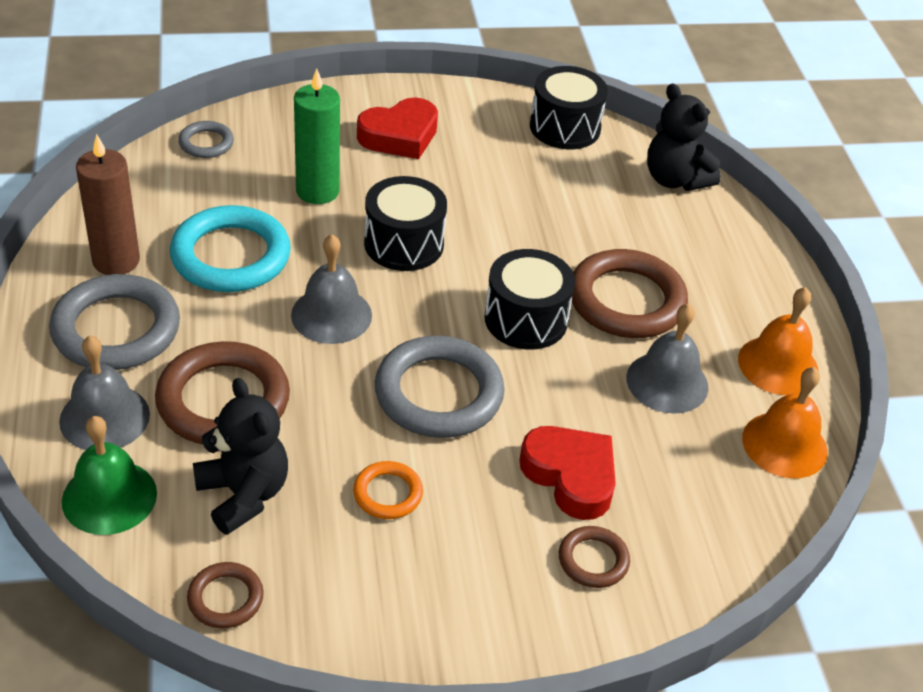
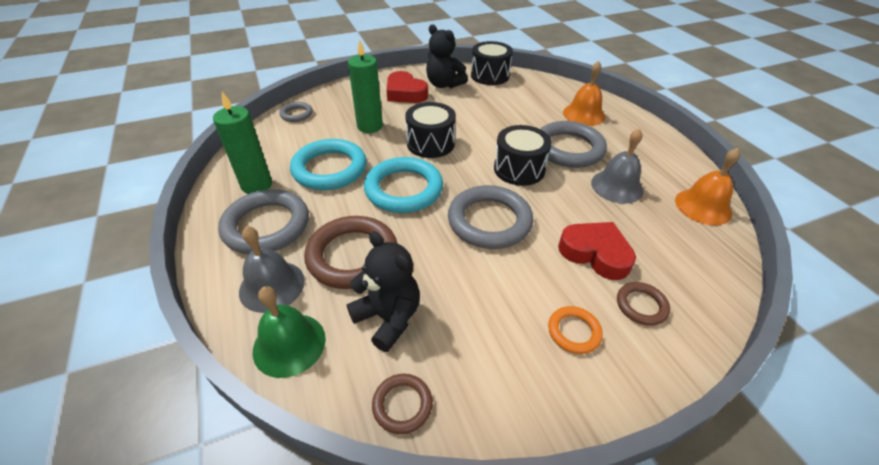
camera: 10 degrees left, 0 degrees up
(116, 261) = (257, 185): brown candle -> green candle
(331, 315) = (404, 189): grey bell -> turquoise ring
(388, 493) = (487, 293): orange ring -> orange ring (574, 332)
(399, 136) = (405, 93): red heart -> red heart turned 90 degrees clockwise
(626, 300) = (568, 149): brown ring -> grey ring
(675, 179) = (558, 88): black teddy bear -> black teddy bear (444, 84)
(778, 365) = (669, 165): orange bell -> orange bell (584, 114)

